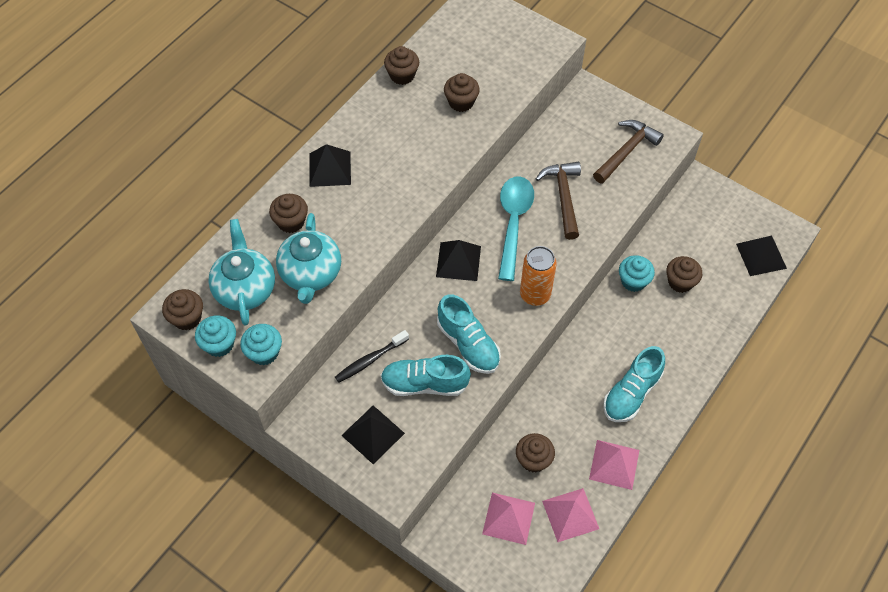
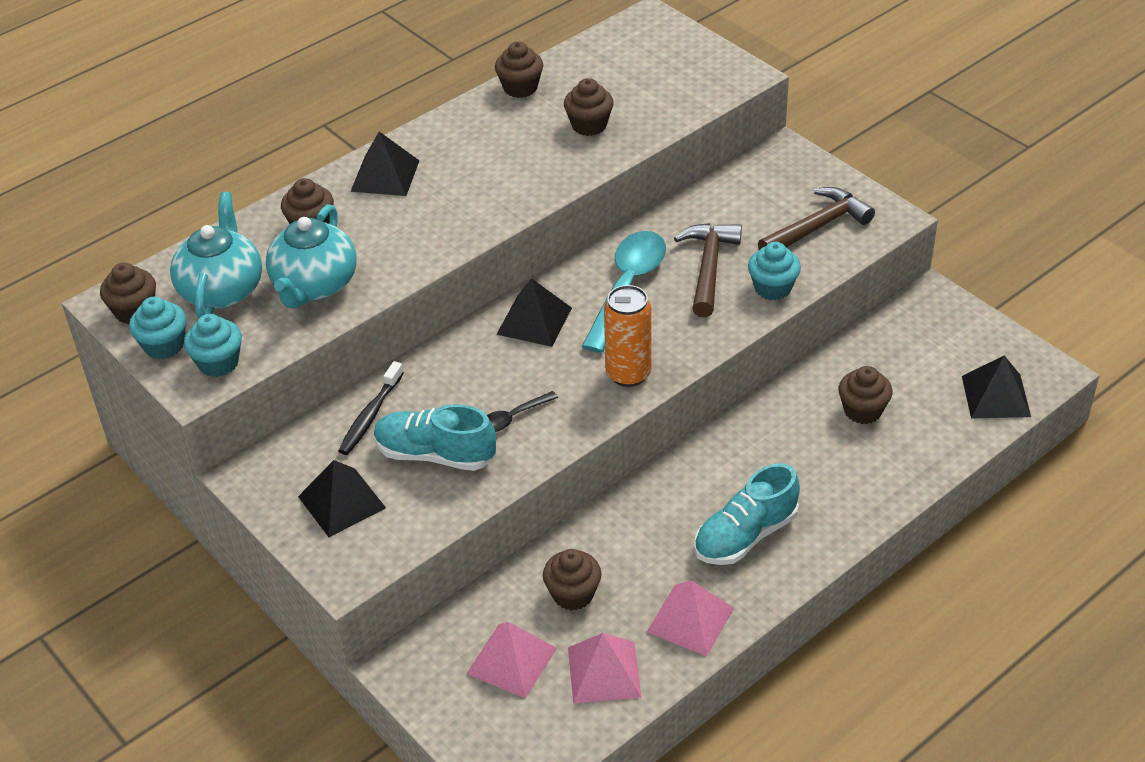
camera: 15 degrees right, 15 degrees down
(370, 360) = (370, 416): black toothbrush -> black toothbrush turned 45 degrees counterclockwise
(468, 344) = (513, 417): turquoise shoe -> black spoon
(633, 281) = (792, 399): turquoise cupcake -> turquoise cupcake (772, 288)

